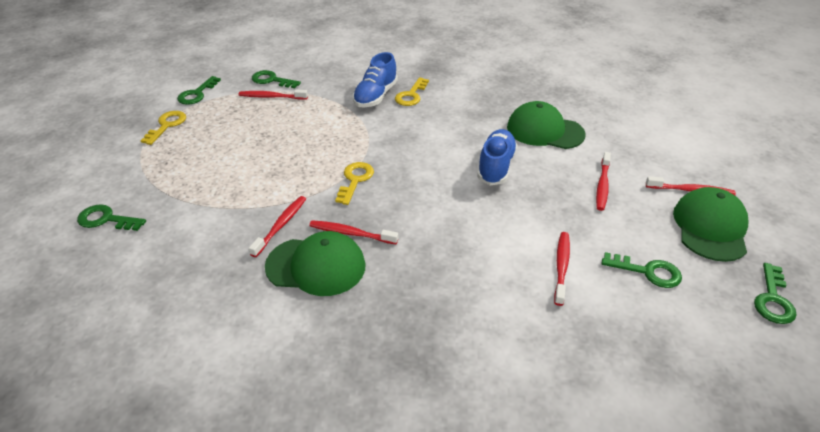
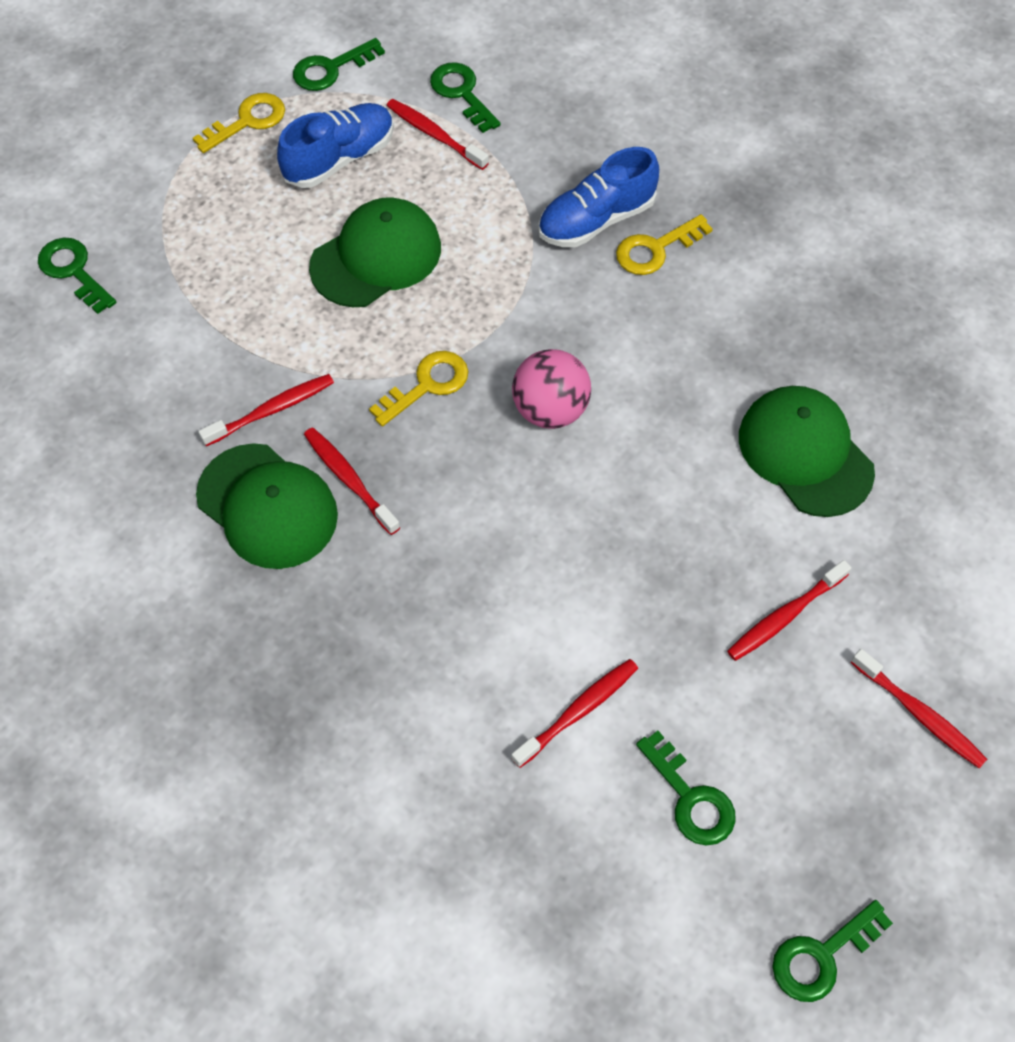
camera: 35 degrees right, 20 degrees up
(423, 163) = (550, 410): none -> pink ball
(496, 166) = (654, 480): blue shoe -> blue shoe (340, 158)
(710, 227) = (870, 793): green cap -> green cap (376, 257)

